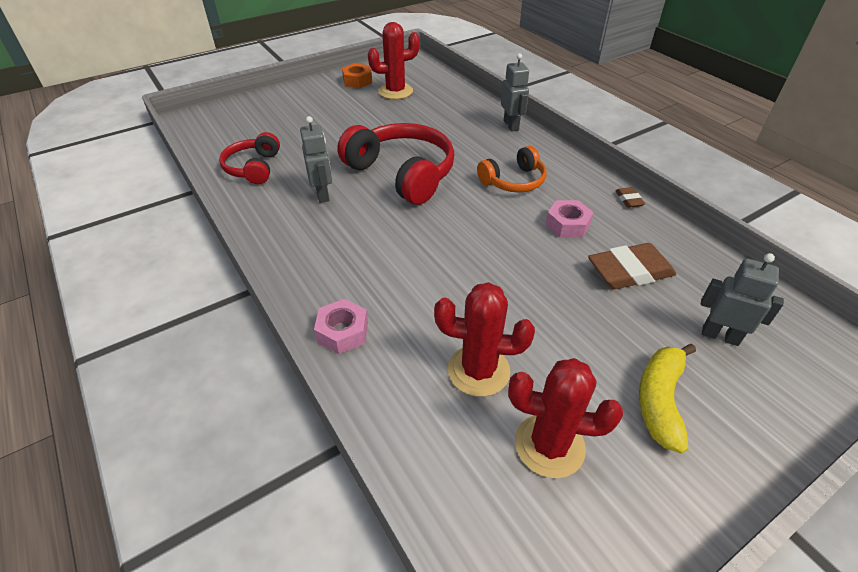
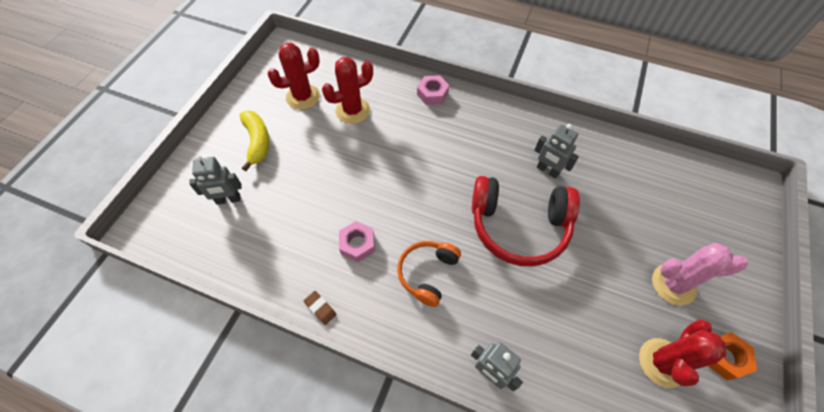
camera: 145 degrees right, 15 degrees up
(254, 168) = (623, 165): red headphones -> none
(336, 108) = (673, 284): none -> pink cactus
(630, 271) = (296, 222): brown eraser -> none

